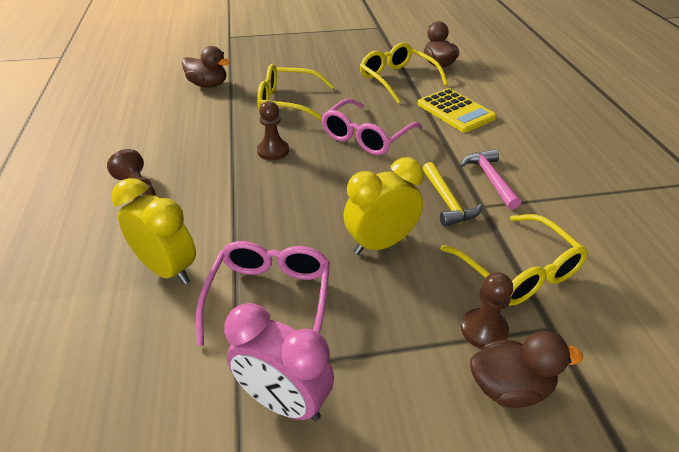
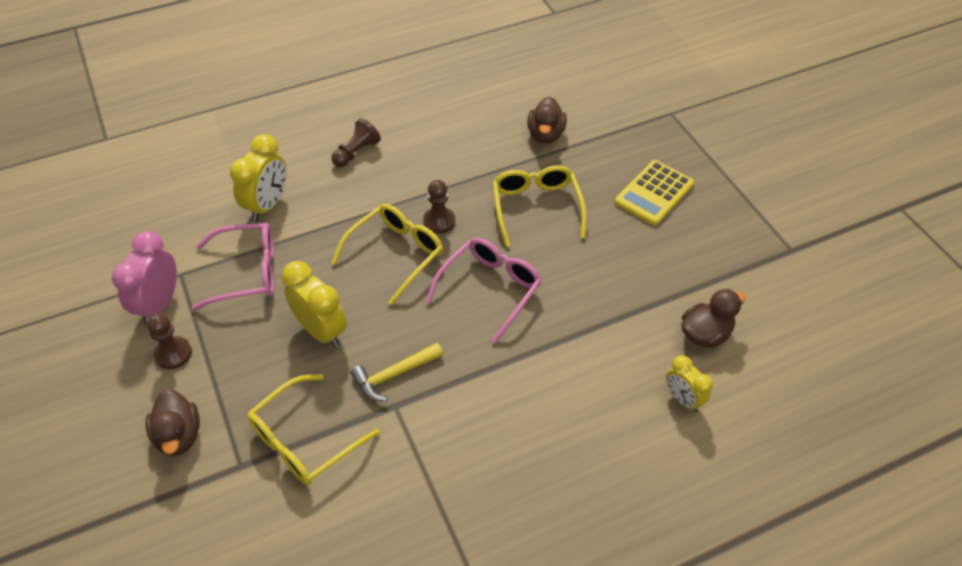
camera: 75 degrees right, 10 degrees up
(366, 137) = (490, 289): pink glasses -> pink glasses turned 105 degrees clockwise
(397, 79) = (637, 295): yellow glasses -> yellow glasses (396, 254)
(455, 111) = (580, 366): yellow calculator -> yellow calculator (654, 193)
(484, 330) = (232, 416): brown pawn -> brown pawn (173, 354)
(490, 81) = (683, 399): none -> yellow clock
(490, 179) = (444, 410): pink hammer -> none

